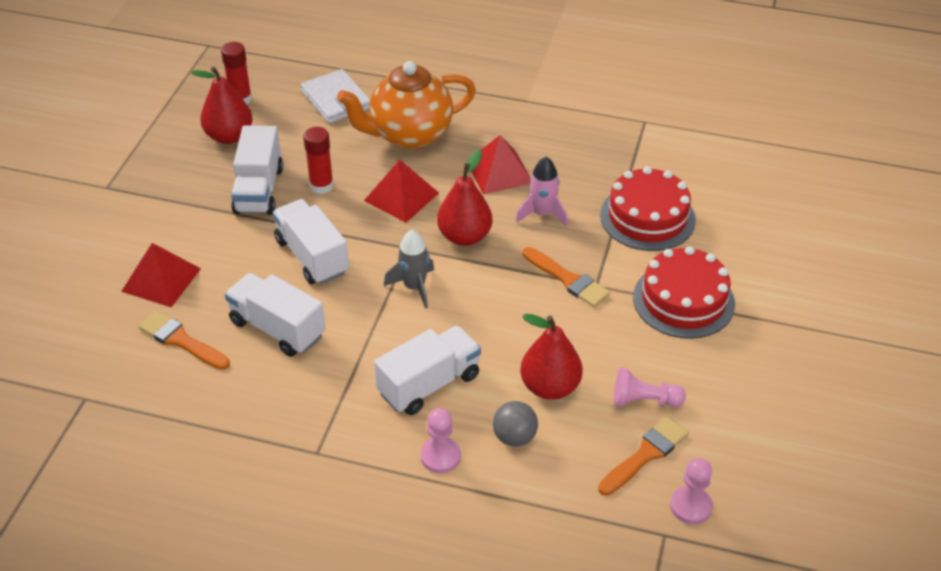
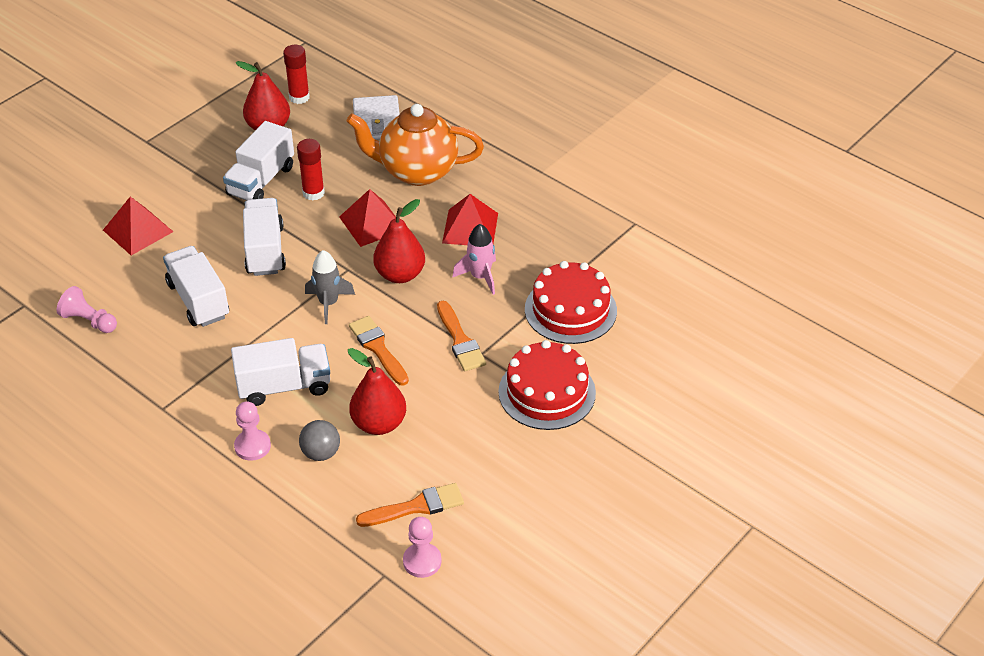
camera: 25 degrees right, 0 degrees up
(181, 340) = (121, 284): orange brush -> orange brush (378, 348)
(644, 401) = (448, 463): pink pawn -> pink pawn (89, 321)

